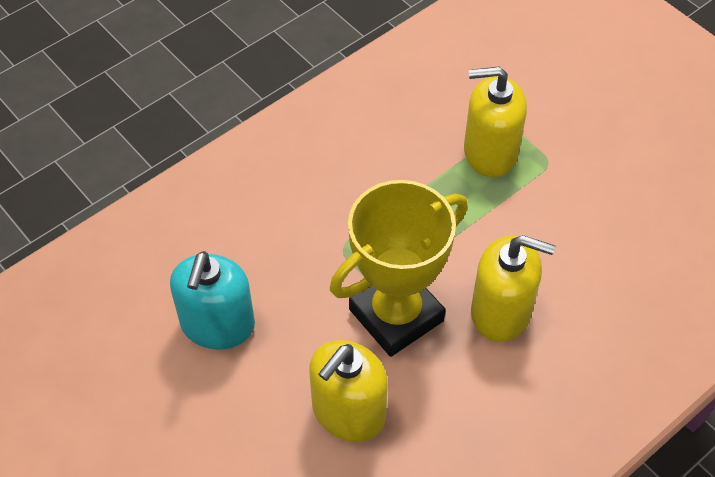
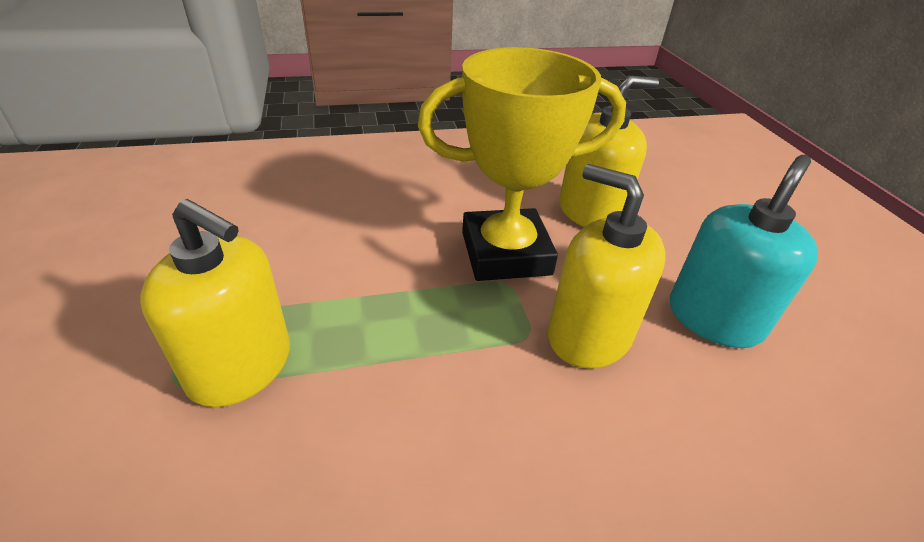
camera: 155 degrees left, 15 degrees down
(501, 312) = (404, 219): yellow soap dispenser -> yellow soap dispenser (588, 335)

